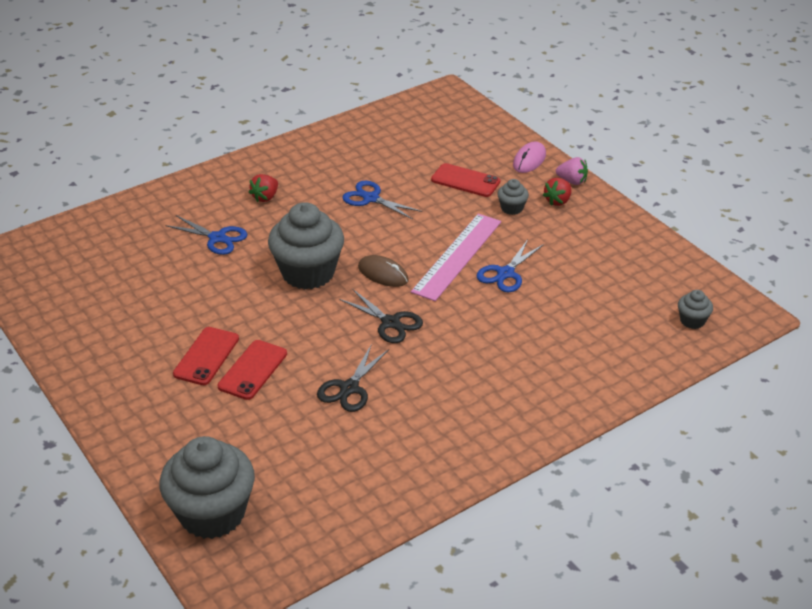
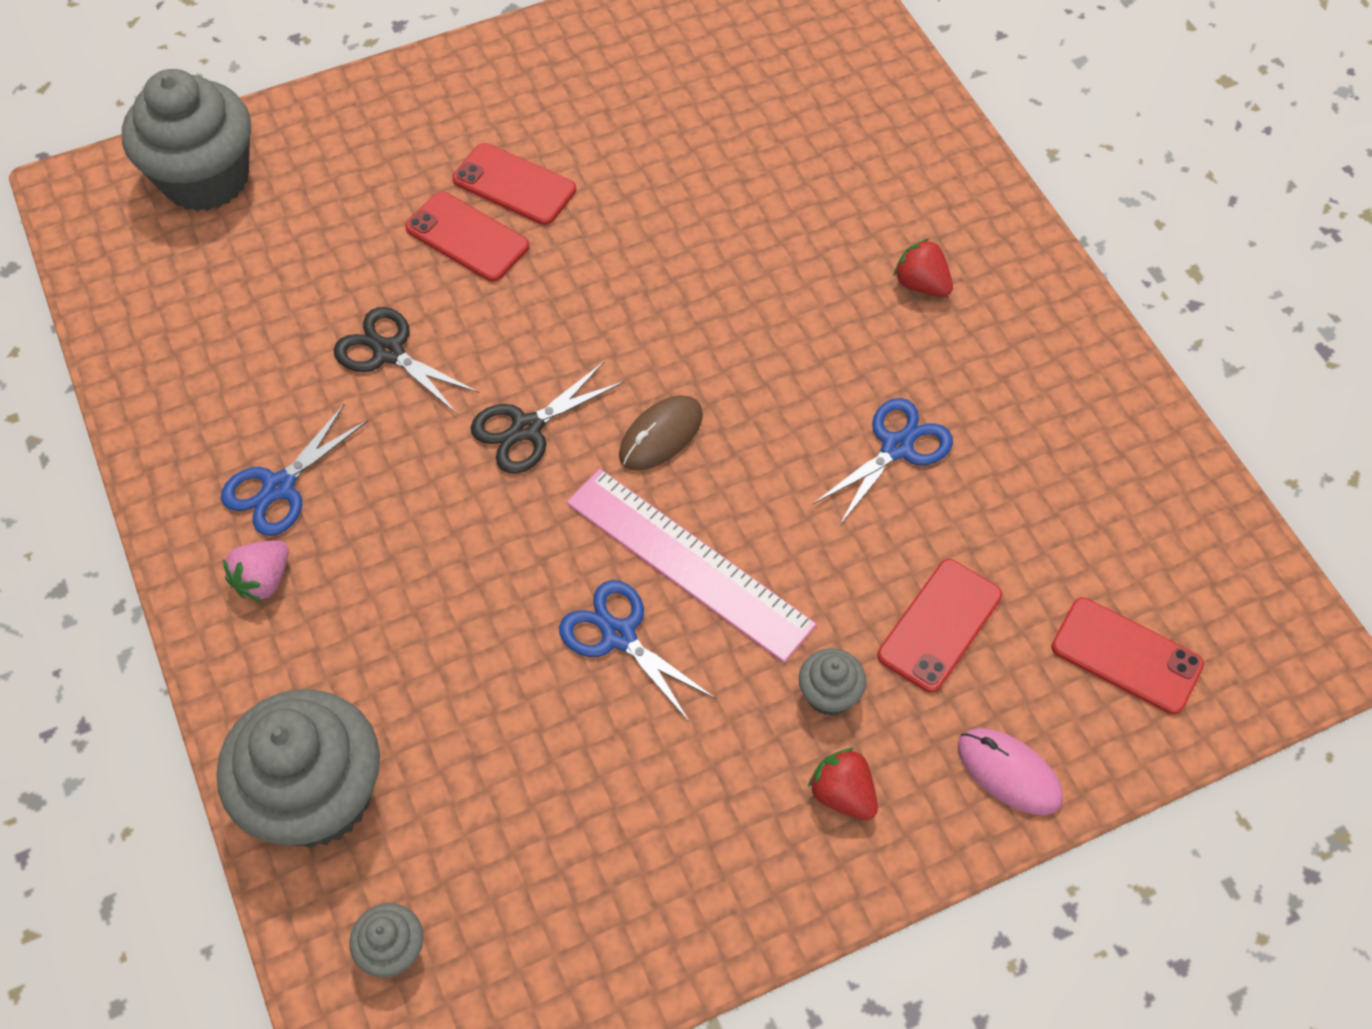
camera: 100 degrees right, 20 degrees up
(217, 238) = (808, 211): blue scissors -> blue scissors (279, 487)
(308, 273) = (687, 327): grey cupcake -> grey cupcake (317, 795)
(463, 133) = (1126, 655): none -> red phone
(572, 181) = (915, 844): pink strawberry -> pink strawberry (263, 580)

